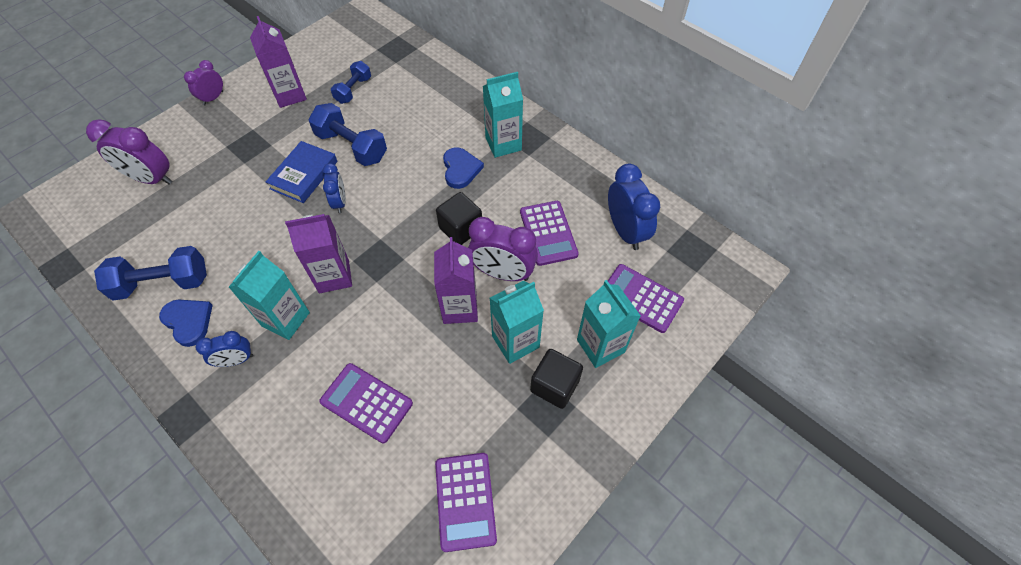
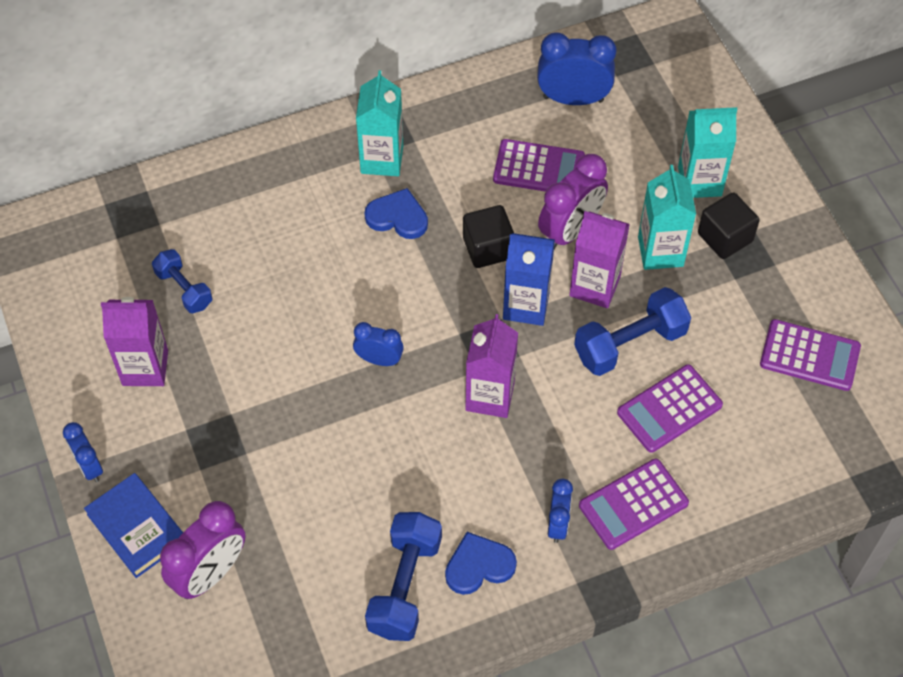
camera: 65 degrees left, 0 degrees up
(213, 98) = (89, 466): purple clock -> blue clock
(285, 319) = (526, 461): turquoise carton -> none
(304, 175) = (309, 388): blue book -> blue book (137, 528)
(352, 146) = (290, 320): blue dumbbell -> blue dumbbell (630, 344)
(422, 269) = (526, 305): none -> blue carton
(640, 298) = (662, 124): purple calculator -> purple calculator (633, 504)

